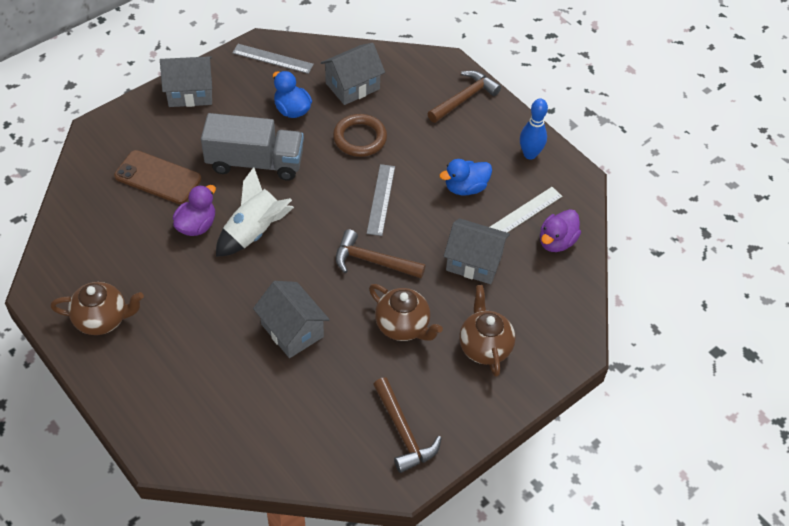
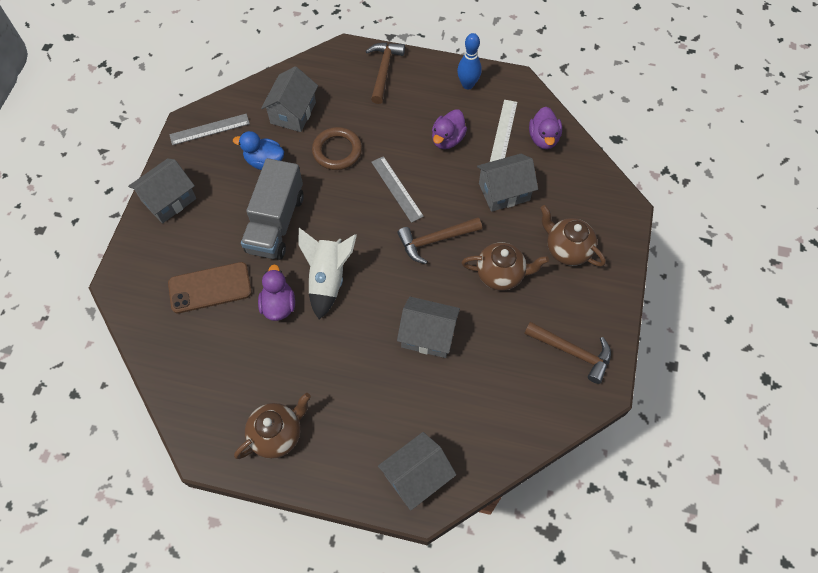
camera: 35 degrees left, 10 degrees up
(175, 430) = (416, 476): none -> grey house
(255, 162) = (276, 223): grey truck -> grey truck turned 135 degrees clockwise
(465, 188) = (447, 139): blue duck -> purple duck

